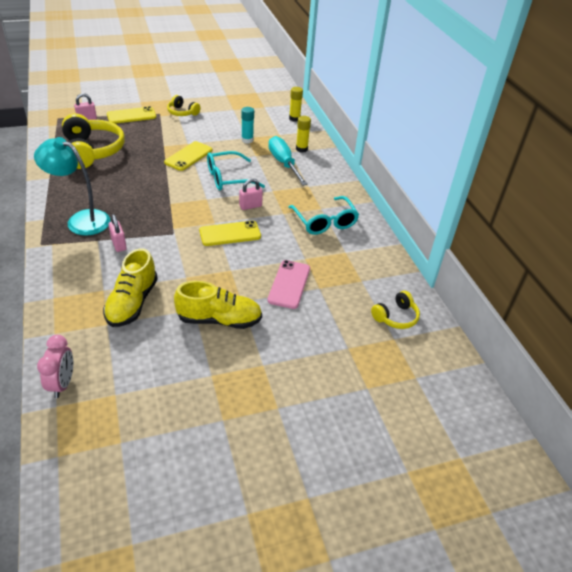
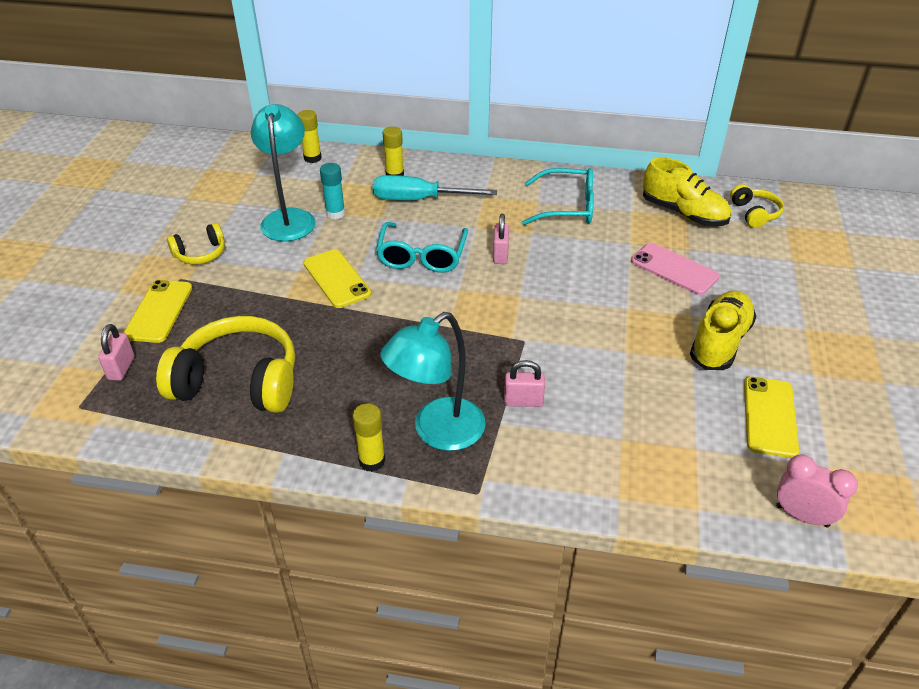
camera: 60 degrees left, 0 degrees up
(52, 204) = (372, 461): none -> yellow glue stick
(132, 303) = (661, 414): yellow shoe -> yellow shoe (683, 213)
(230, 234) = (552, 289): yellow phone -> yellow phone (770, 416)
(231, 127) = (289, 218): none -> turquoise lamp

